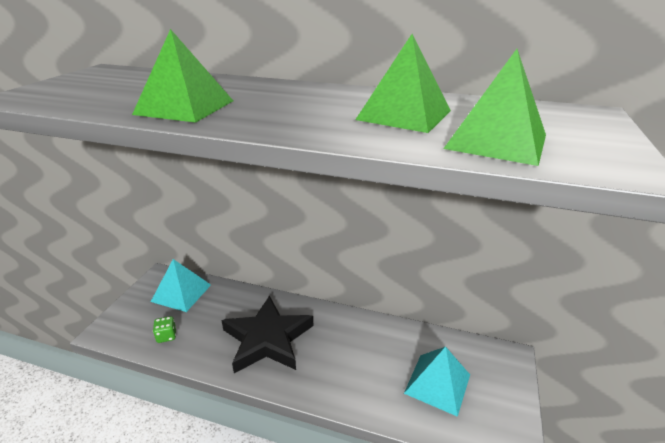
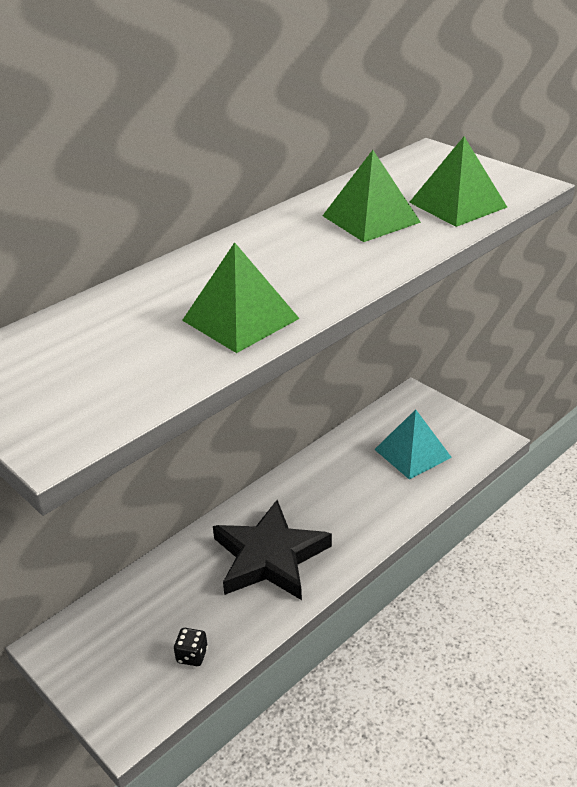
camera: 60 degrees left, 5 degrees up
(166, 336) = (192, 655): green dice -> black dice
(181, 293) = (113, 625): turquoise pyramid -> none

